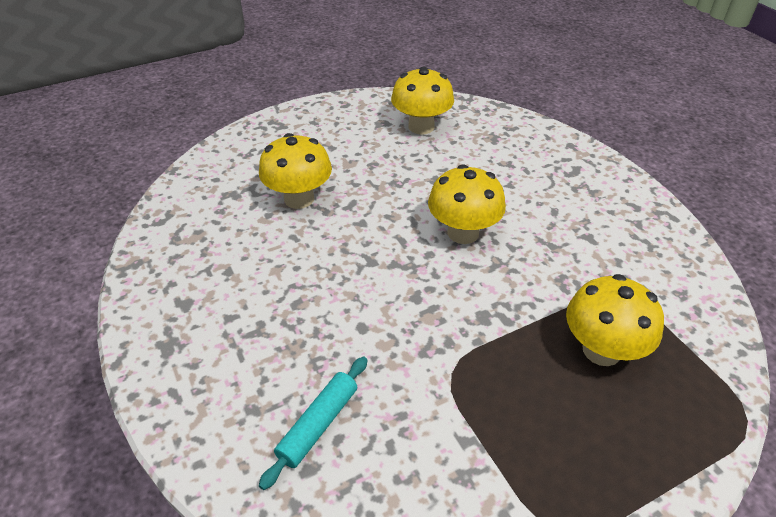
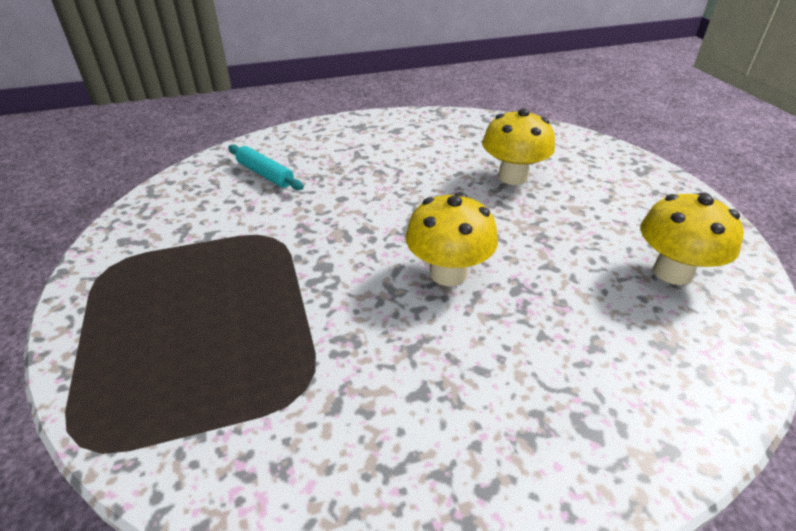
camera: 100 degrees right, 5 degrees down
(601, 350) = (240, 342): yellow mushroom -> none

